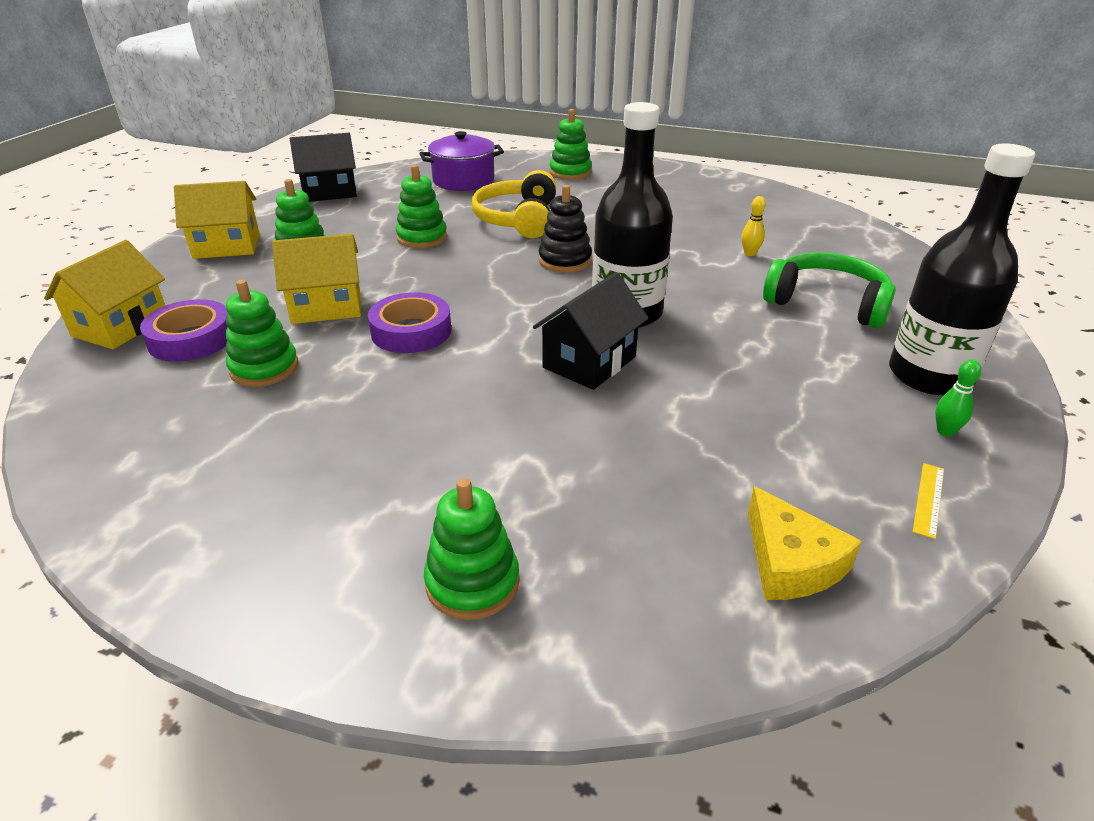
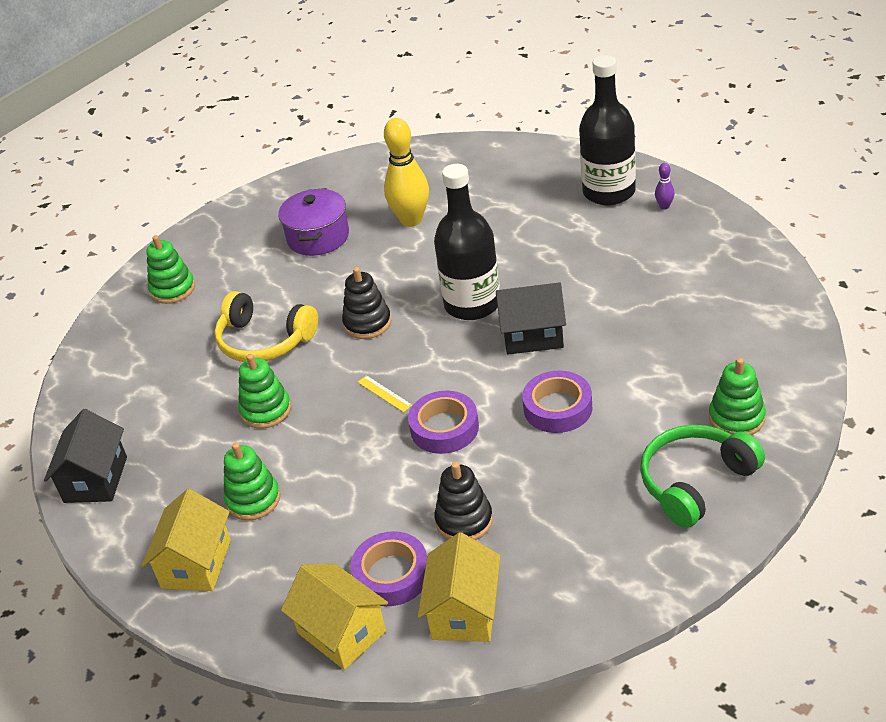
camera: 65 degrees left, 5 degrees up
(264, 368) = (464, 520): green stacking toy -> black stacking toy
(326, 307) = (375, 481): yellow house -> yellow house (464, 612)
(460, 402) = (557, 408): none -> purple tape
(463, 180) = (139, 369): purple pot -> purple pot (318, 237)
(589, 362) = (532, 335): black house -> black house turned 60 degrees counterclockwise
(749, 253) = (411, 220): yellow bowling pin -> yellow bowling pin, size x2.33
(790, 562) = (751, 295): yellow cheese -> none
(827, 303) = (505, 205): green headphones -> green headphones (695, 482)
(929, 499) = (718, 233): yellow ruler -> yellow ruler (384, 393)
(945, 431) = (664, 206): green bowling pin -> purple bowling pin

